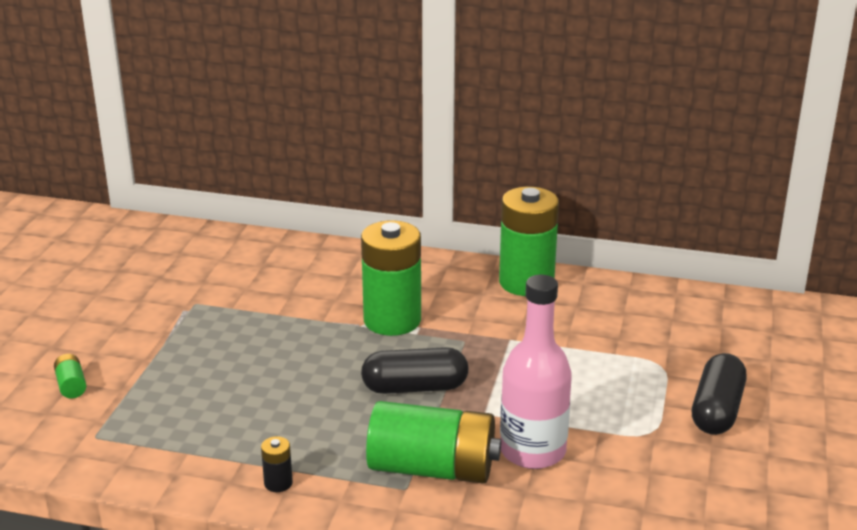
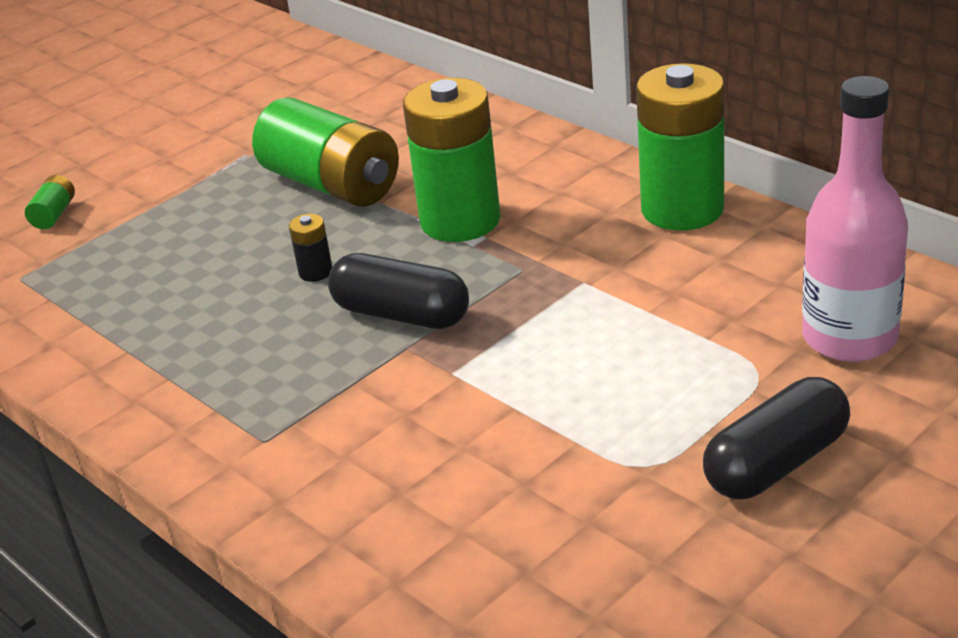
camera: 35 degrees right, 5 degrees up
(278, 483) = (137, 388): black battery -> black battery (315, 272)
(432, 468) = (318, 425): green battery -> green battery (332, 184)
(532, 451) = (461, 442): pink bottle -> pink bottle (849, 337)

